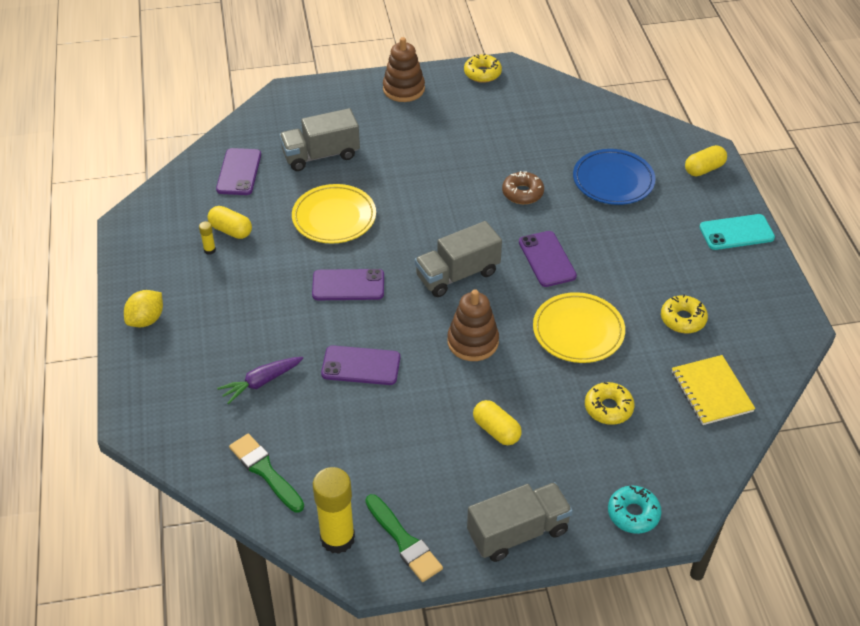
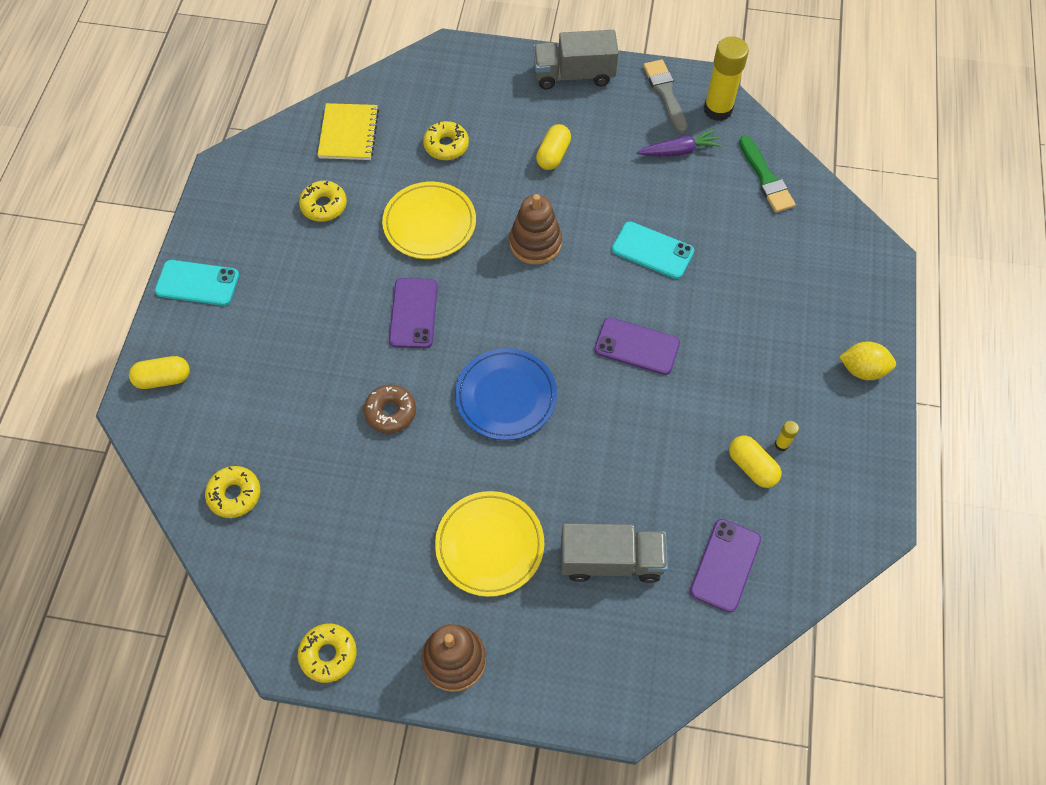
camera: 160 degrees left, 15 degrees up
(146, 320) = (862, 369): yellow lemon -> yellow lemon turned 45 degrees clockwise
(261, 382) = (753, 262): purple carrot -> purple carrot (679, 151)
(334, 217) = (624, 447): yellow plate -> yellow plate (489, 545)
(361, 366) = (652, 250): purple phone -> turquoise phone
(403, 541) = (665, 93): green brush -> grey brush
(457, 275) = (516, 323): grey truck -> none
(496, 430) = (553, 155): yellow capsule -> yellow capsule turned 45 degrees clockwise
(598, 124) = (234, 494): none -> yellow donut
(613, 180) = (277, 396): blue plate -> blue plate (506, 396)
(633, 514) = (477, 62): turquoise donut -> none

